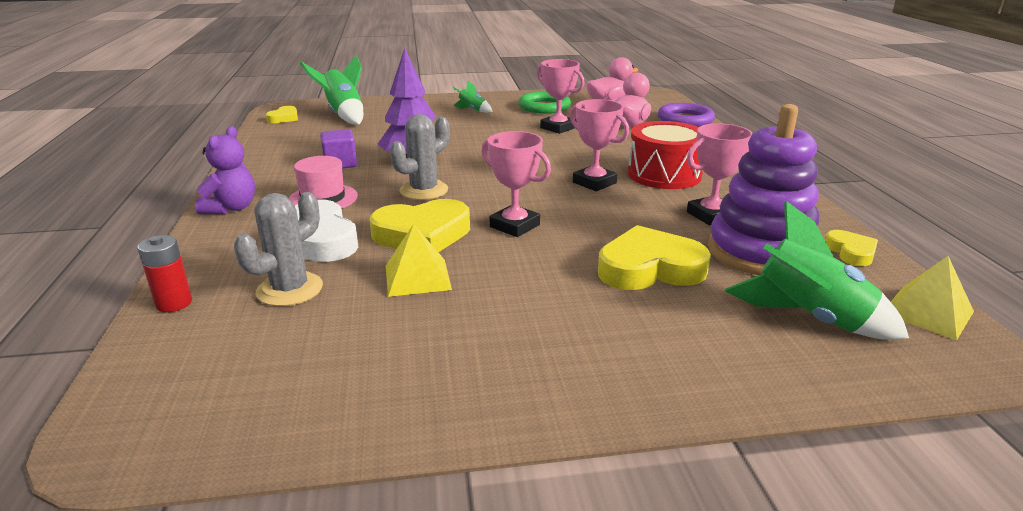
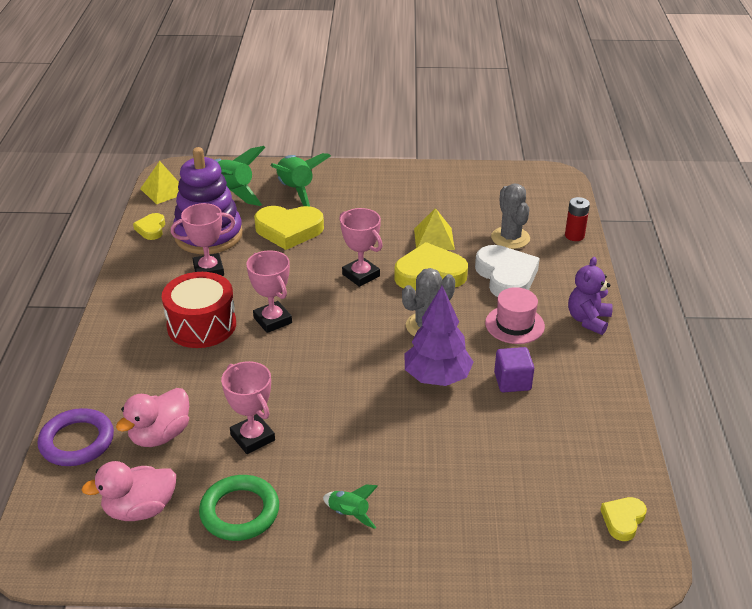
camera: 170 degrees left, 10 degrees up
(290, 289) = (510, 238): grey cactus -> grey cactus turned 60 degrees counterclockwise
(343, 115) = (538, 520): green rocket -> green rocket (296, 191)

